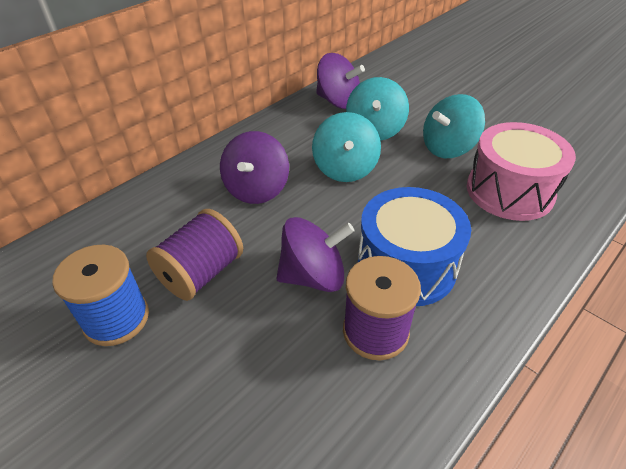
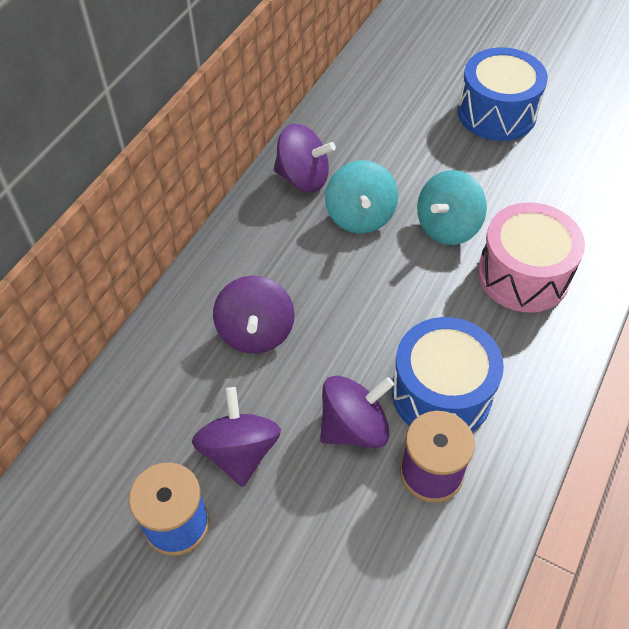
camera: 15 degrees left, 10 degrees up
(201, 273) = (239, 452): purple spool -> purple spinning top
(345, 169) = (343, 281): turquoise spinning top -> none
(509, 86) = (496, 113): none -> blue drum

